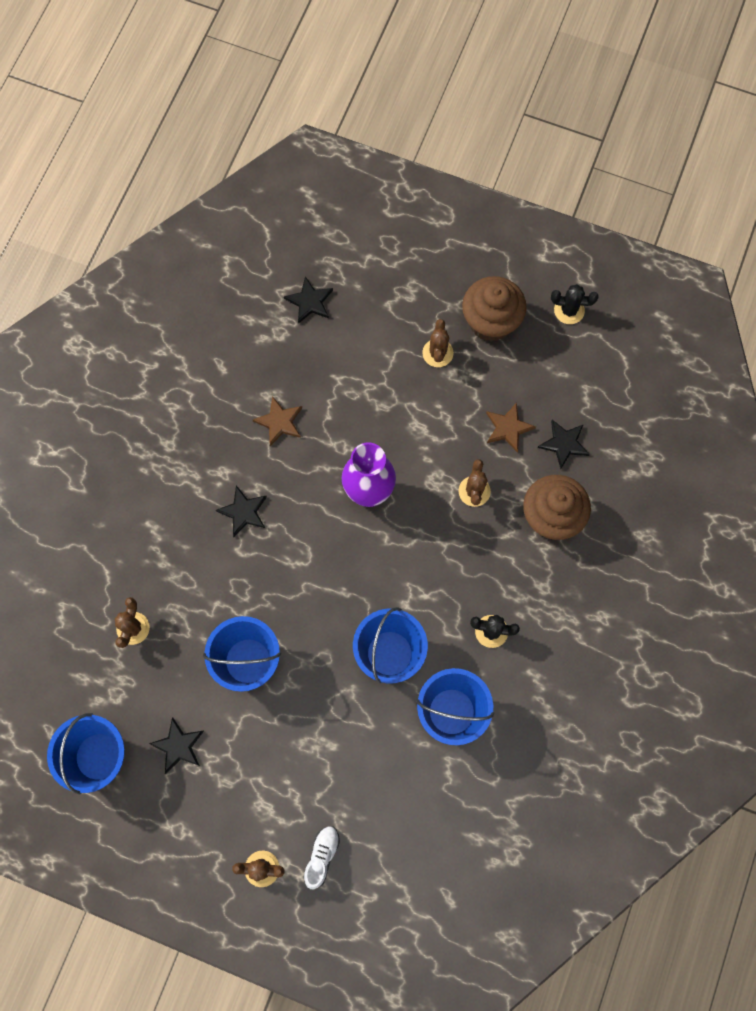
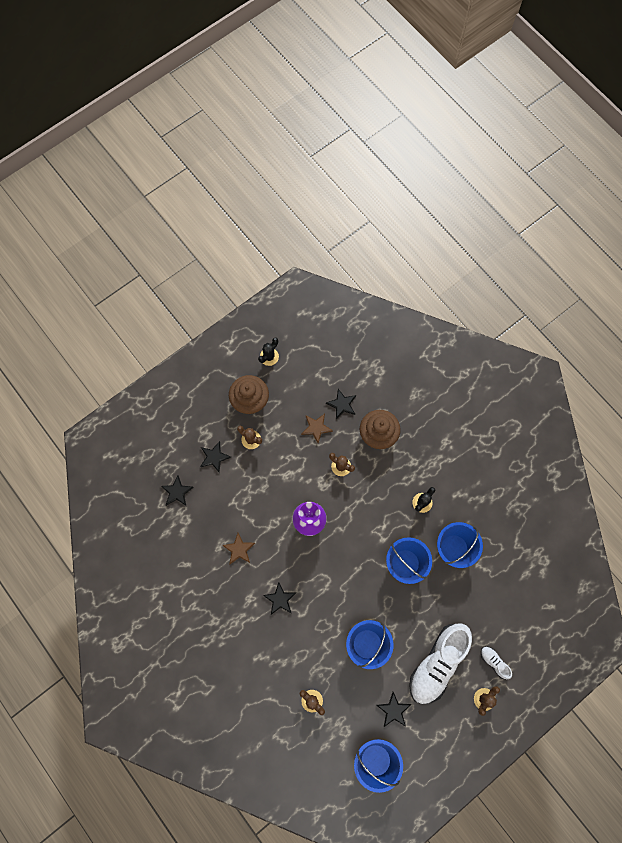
camera: 60 degrees left, 0 degrees up
(275, 774) = (437, 663): none -> white shoe
(384, 320) = (214, 457): none -> black star

